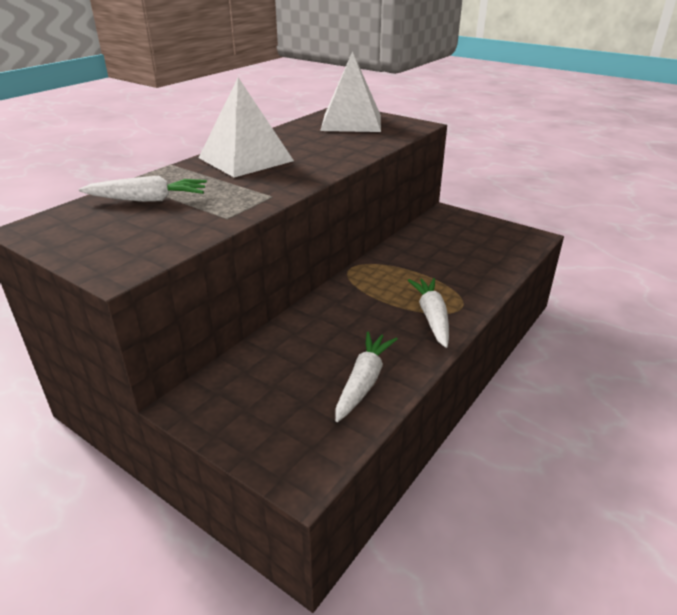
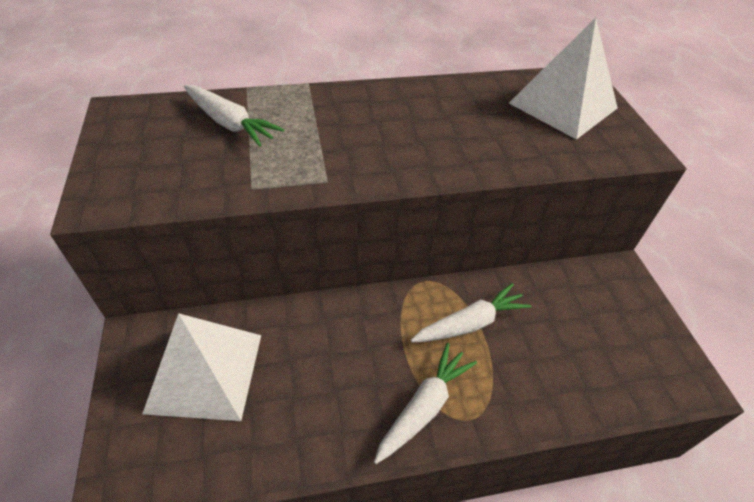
camera: 40 degrees right, 15 degrees up
(246, 159) = (377, 111): white pyramid -> white pyramid (205, 372)
(363, 381) = (271, 431): white carrot -> white carrot (470, 323)

